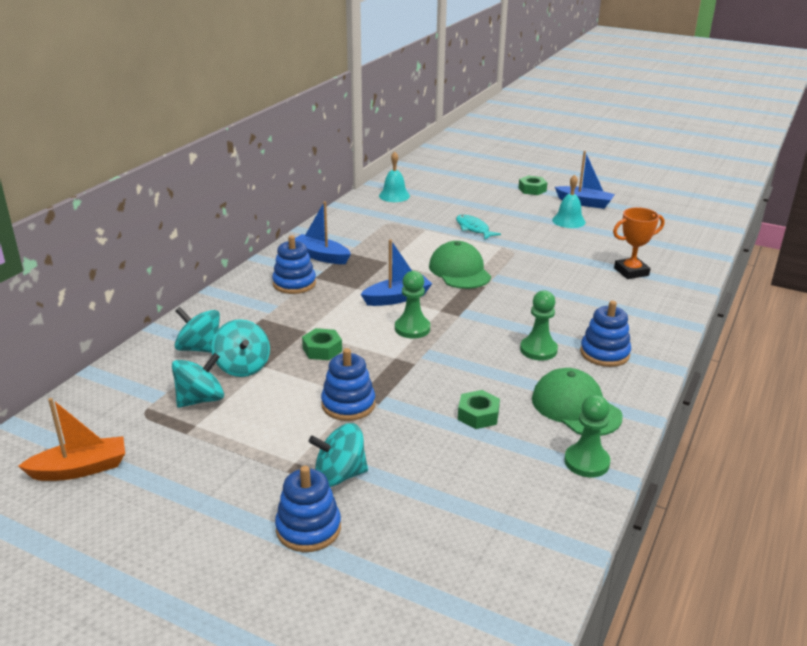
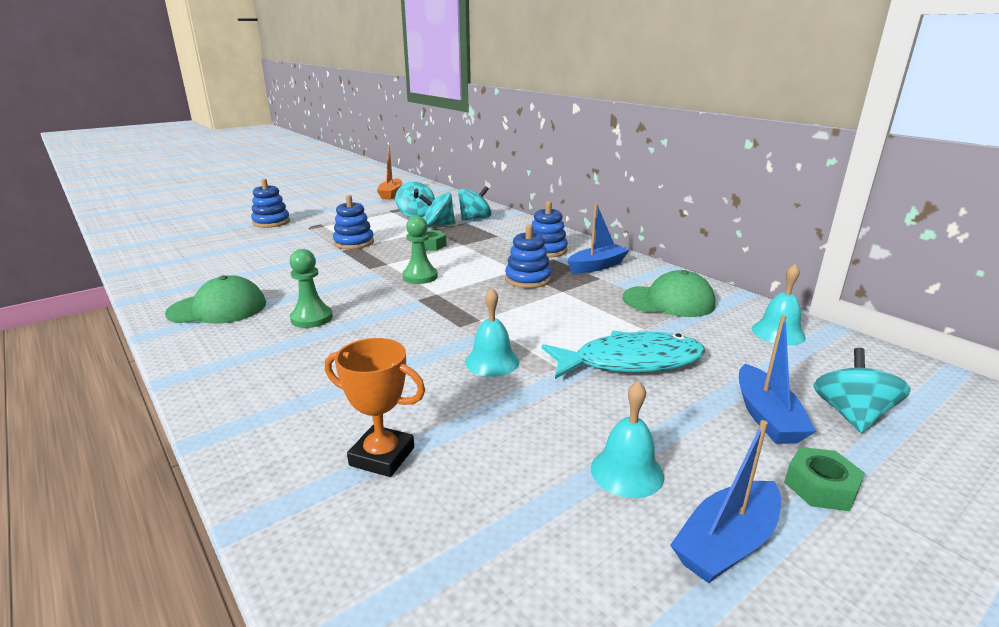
camera: 115 degrees right, 5 degrees down
(339, 475) = (295, 232): turquoise spinning top -> turquoise spinning top (851, 415)
(397, 298) = (480, 281): blue boat -> blue boat (766, 416)
(459, 271) = (509, 322): green cap -> green cap (668, 301)
(473, 229) = (630, 362): turquoise fish -> turquoise fish, size x1.78
(478, 415) = (276, 274): green nut -> none
(518, 265) = (492, 362): none -> turquoise bell
(586, 462) = (166, 293): green pawn -> none
(604, 353) = (253, 349): blue stacking toy -> blue stacking toy (528, 279)
(631, 272) = (382, 456): orange trophy -> orange trophy turned 75 degrees counterclockwise

